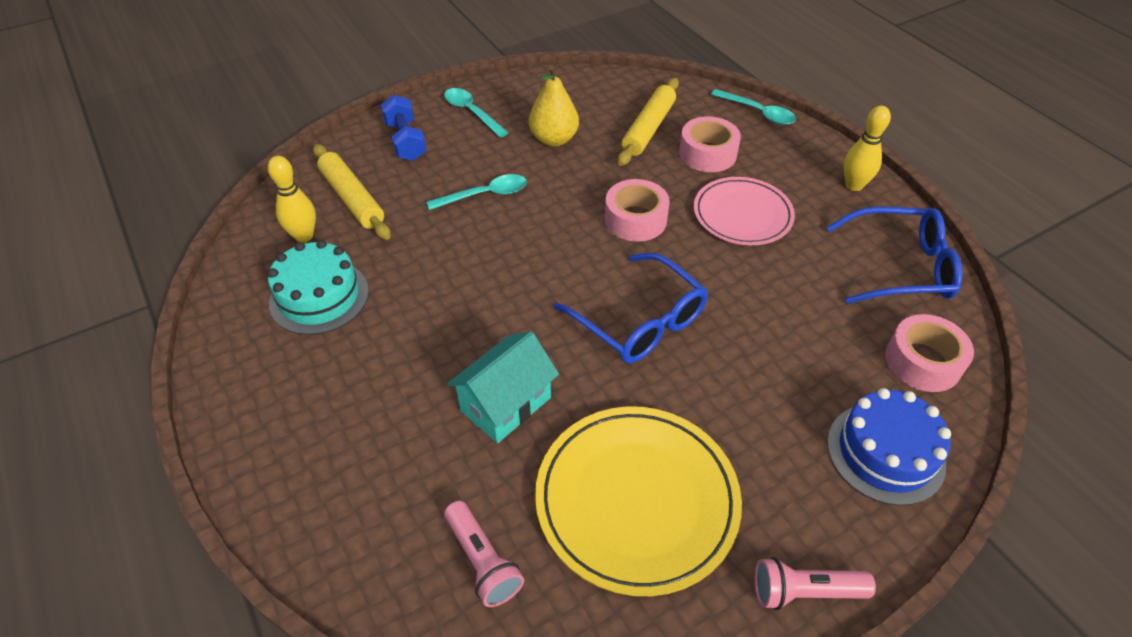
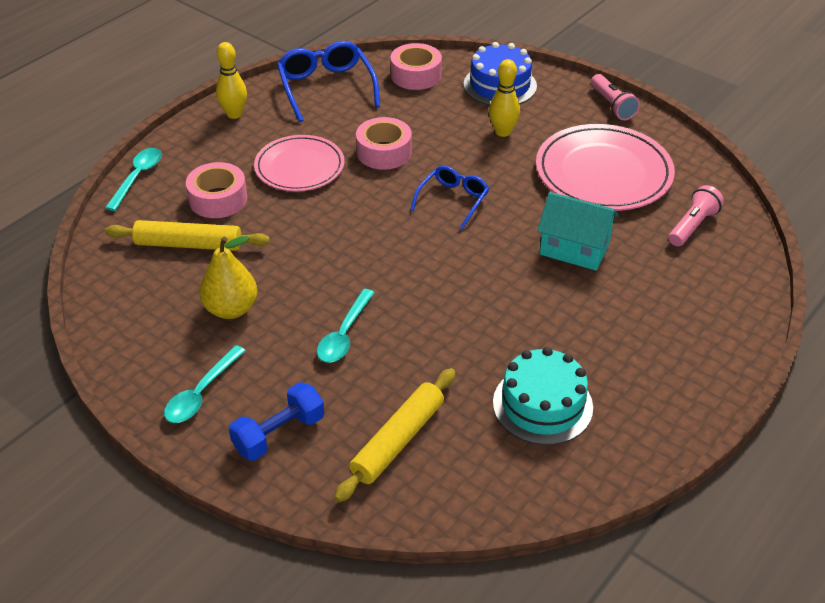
camera: 110 degrees left, 5 degrees down
(304, 236) = (473, 456): yellow bowling pin -> yellow bowling pin (502, 132)
(485, 195) = (344, 334): turquoise spoon -> turquoise spoon turned 120 degrees counterclockwise
(635, 219) = (334, 226): pink tape -> pink tape (384, 152)
(636, 500) = (603, 173): yellow plate -> pink plate
(640, 321) = (453, 200): blue glasses -> blue glasses, size x0.63

